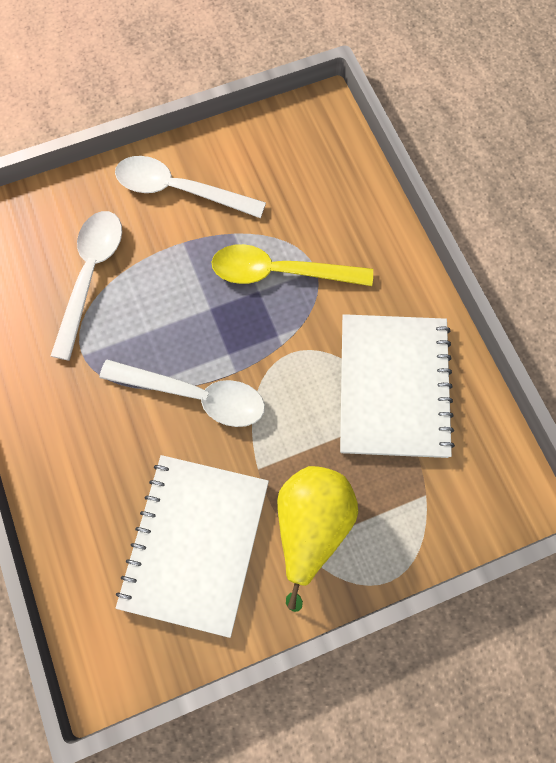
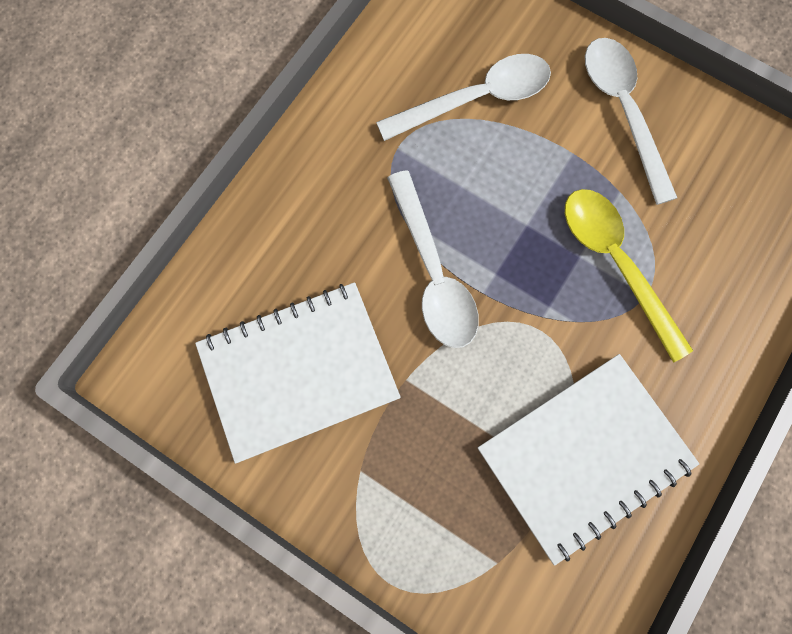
camera: 55 degrees right, 5 degrees up
(311, 527) = (386, 469): yellow pear -> none

